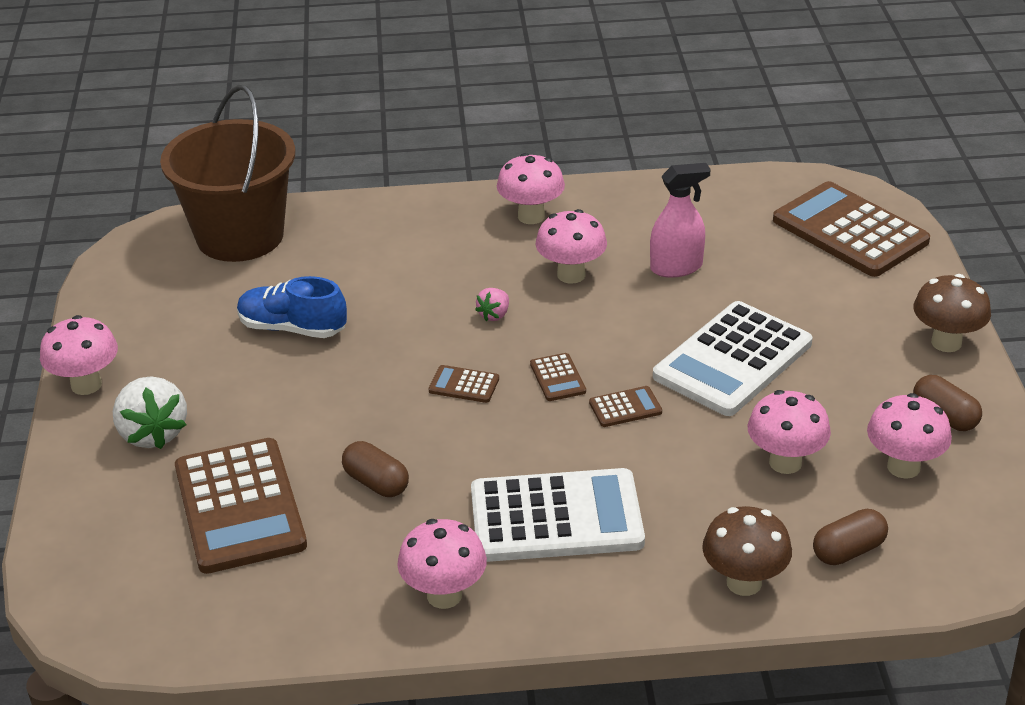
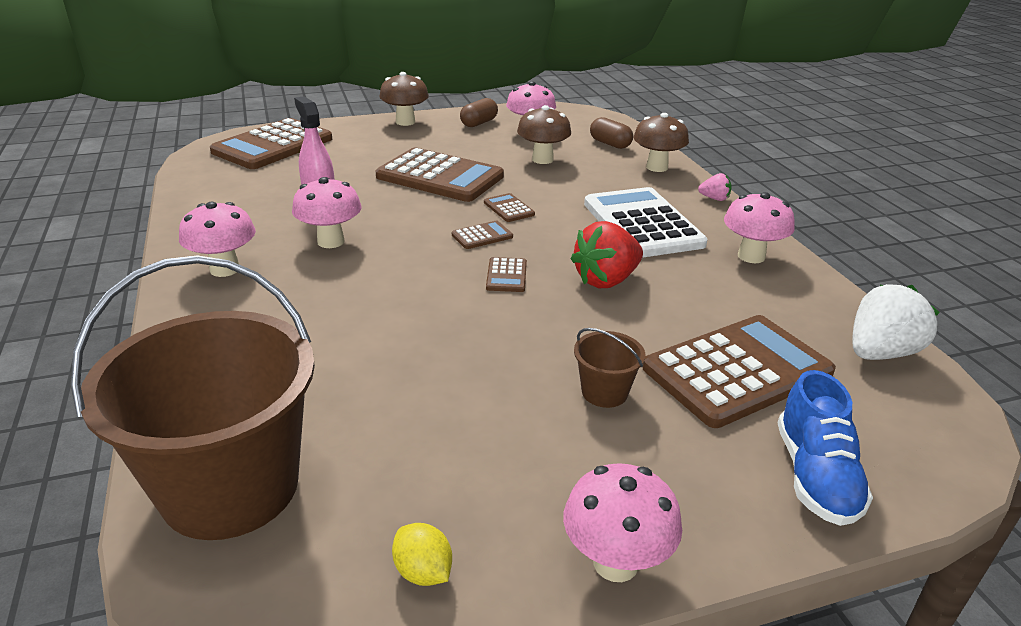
camera: 105 degrees left, 5 degrees down
(128, 307) = (423, 572): none -> yellow lemon
(153, 433) = (673, 463): white strawberry -> white strawberry (880, 353)
(251, 415) = (604, 392): none -> brown bucket
(292, 328) = (443, 393): blue shoe -> blue shoe (815, 476)
(376, 483) = (655, 301): brown capsule -> none
(430, 455) = (606, 280): none -> red strawberry
(494, 315) = (398, 272): pink strawberry -> pink strawberry (714, 198)
(732, 360) = (440, 177): white calculator -> brown calculator
(785, 462) = (542, 159): pink mushroom -> brown mushroom

